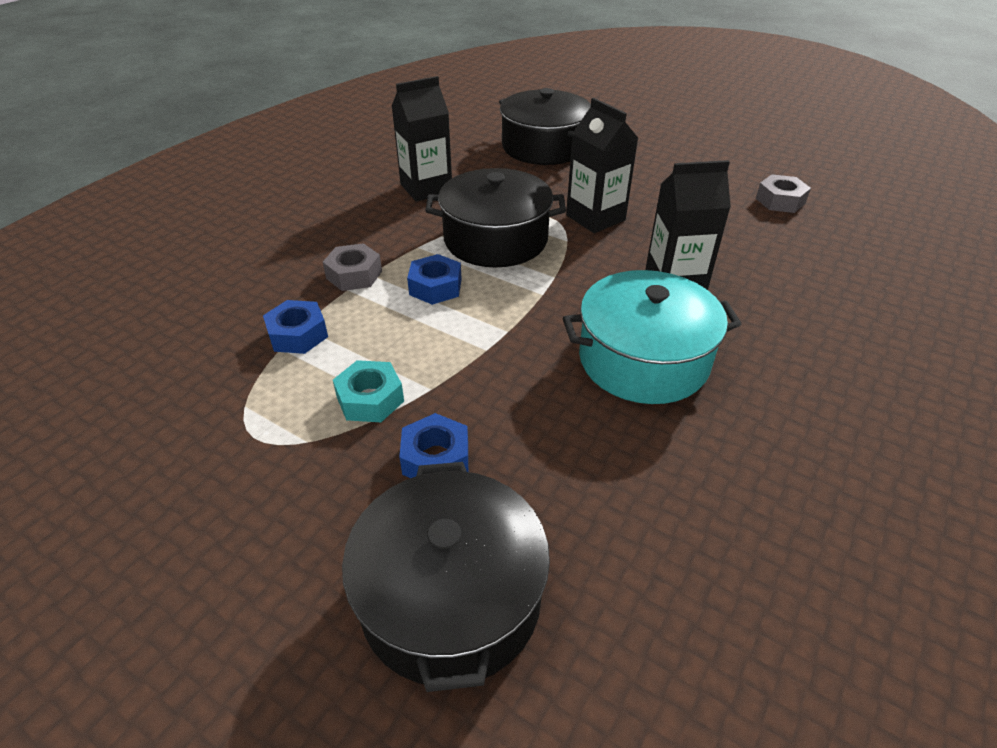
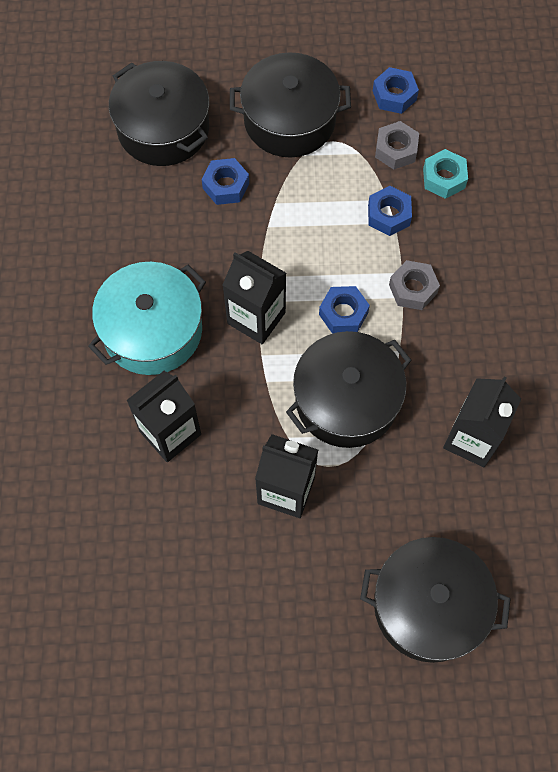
camera: 145 degrees right, 25 degrees up
(116, 447) = (394, 95): none -> blue nut
(270, 494) = (289, 120): none -> black pot
(370, 399) = (295, 198): turquoise nut -> turquoise nut (444, 178)
(522, 320) = (256, 318): none -> black carton
(780, 201) = (127, 643): grey nut -> grey nut (396, 150)

